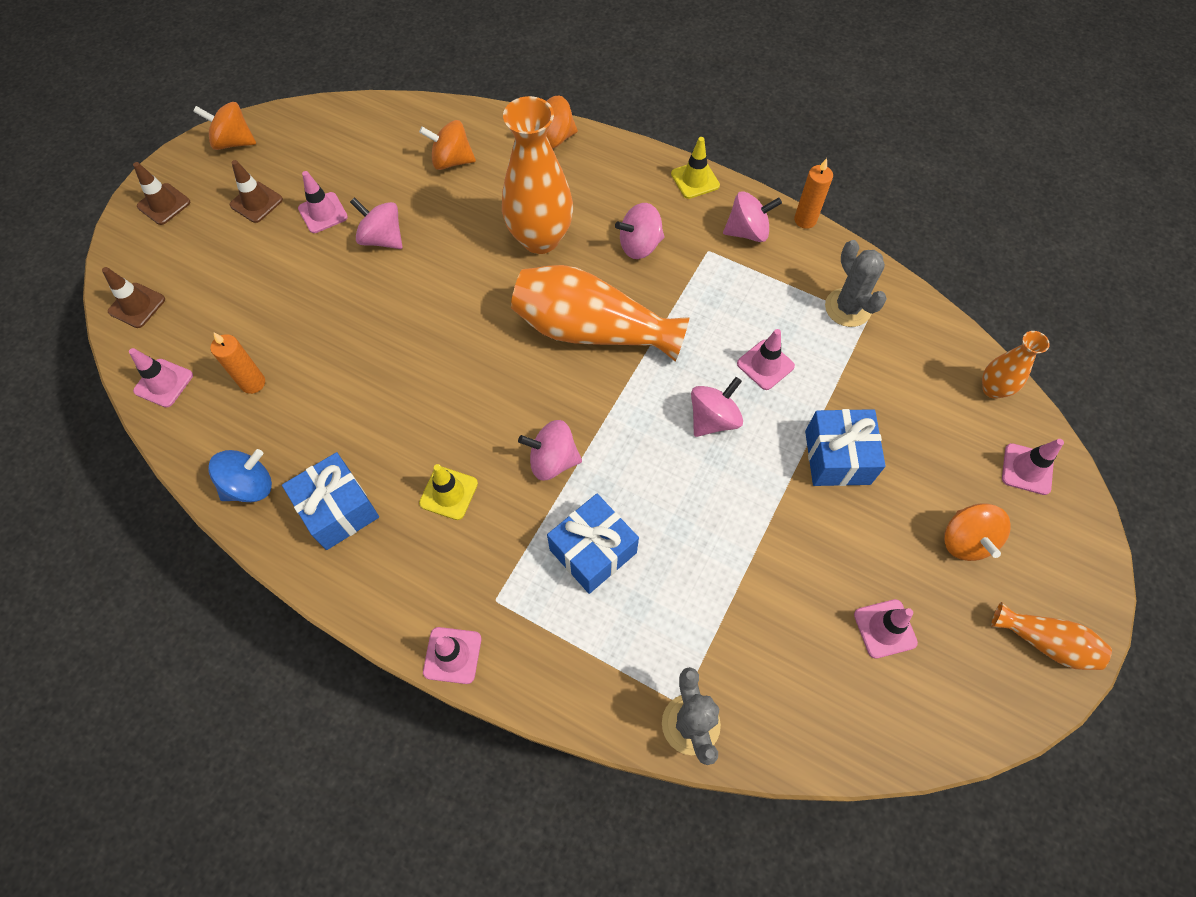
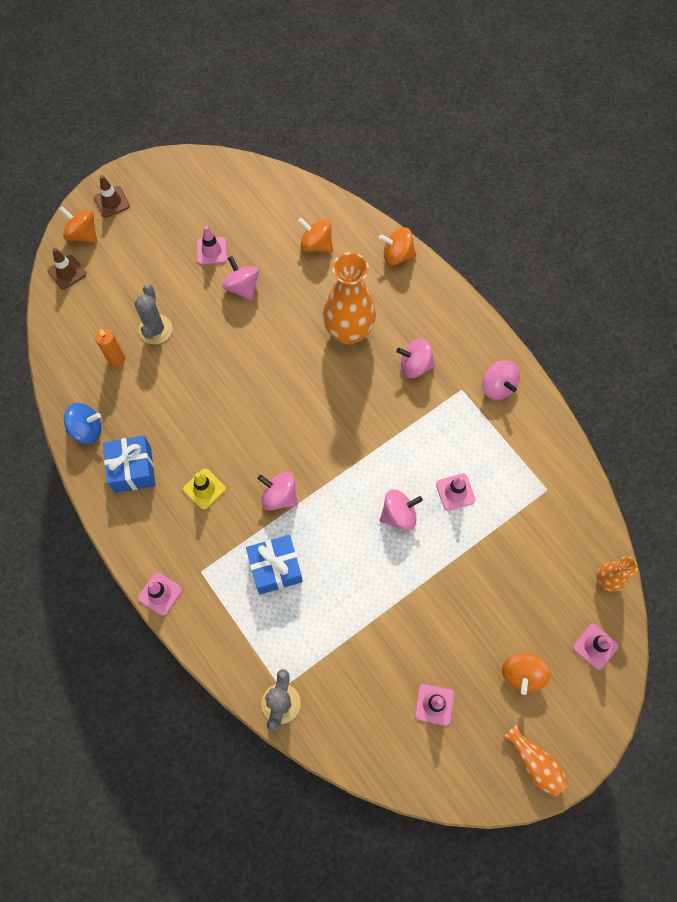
camera: 25 degrees right, 5 degrees up
(163, 383) = (62, 335): pink traffic cone -> none
(234, 142) = (175, 170): orange spinning top -> orange spinning top (83, 234)
(256, 202) = (171, 225): brown traffic cone -> none
(592, 330) = (350, 415): orange vase -> none
(695, 180) = (481, 330): yellow traffic cone -> none
(747, 232) = (497, 387): pink spinning top -> pink spinning top turned 45 degrees clockwise
(805, 220) = (545, 395): orange candle -> none
(837, 457) = (468, 579): blue gift -> none
(848, 308) = (537, 475): grey cactus -> grey cactus (155, 329)

